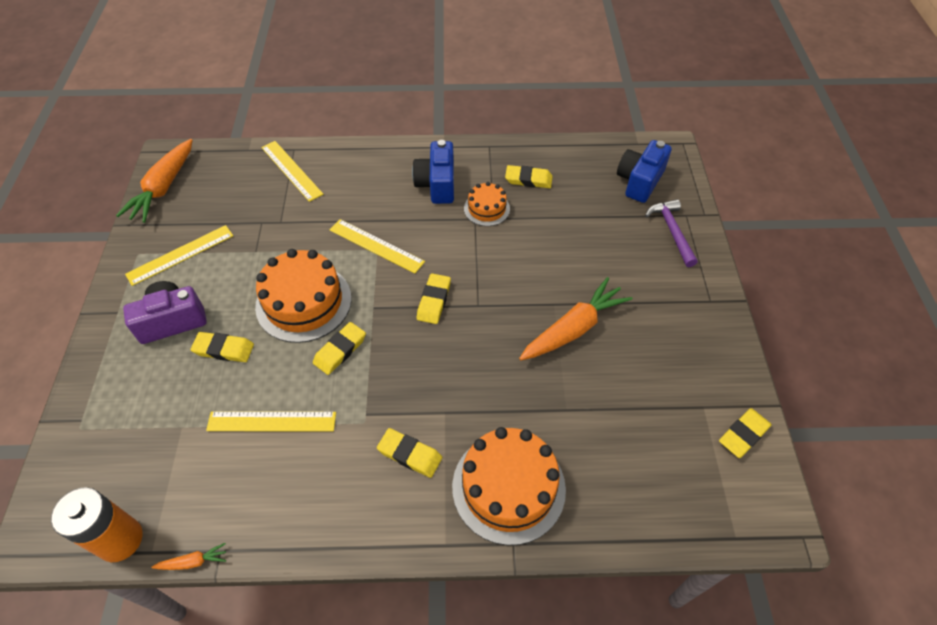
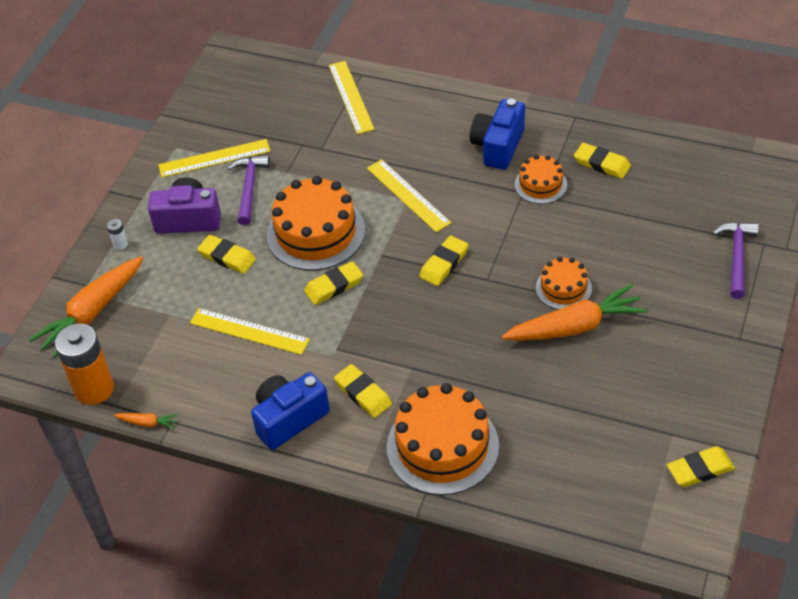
camera: 25 degrees right, 5 degrees down
(107, 366) = (120, 244): none -> white battery
(163, 188) = (217, 87): orange carrot -> orange carrot (92, 313)
(224, 275) = (249, 188): none -> purple hammer
(547, 296) = (563, 288): none -> orange cake
(639, 181) = (729, 195): blue camera -> blue camera (289, 419)

